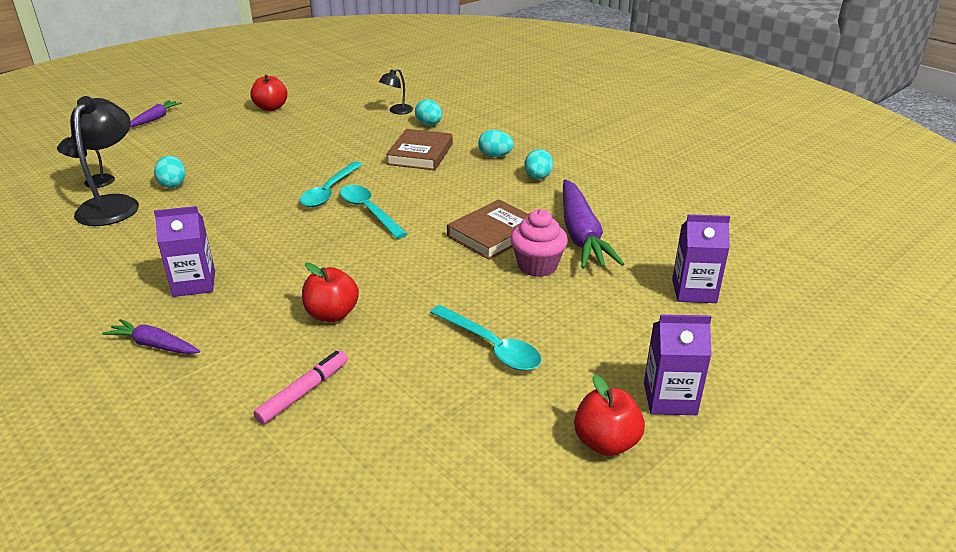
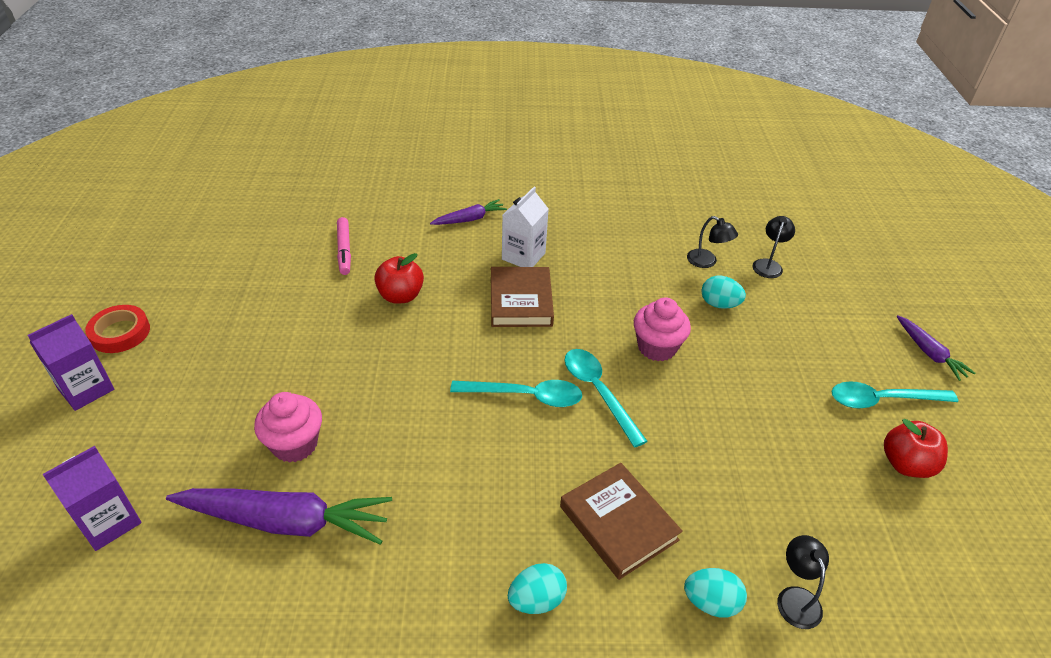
camera: 130 degrees right, 10 degrees up
(113, 204) = (707, 262): black lamp -> black lamp, size x0.50
(194, 284) = (523, 256): purple carton -> white carton
(255, 189) = (657, 347): none -> pink cupcake
(491, 346) = (258, 345): turquoise spoon -> turquoise spoon (882, 400)
(493, 234) = (378, 454): brown book -> brown book (521, 301)
(537, 177) = (434, 595): turquoise egg -> none
(581, 235) = (286, 521): purple carrot -> purple carrot turned 150 degrees clockwise
(606, 442) = (120, 333): red apple -> red tape

